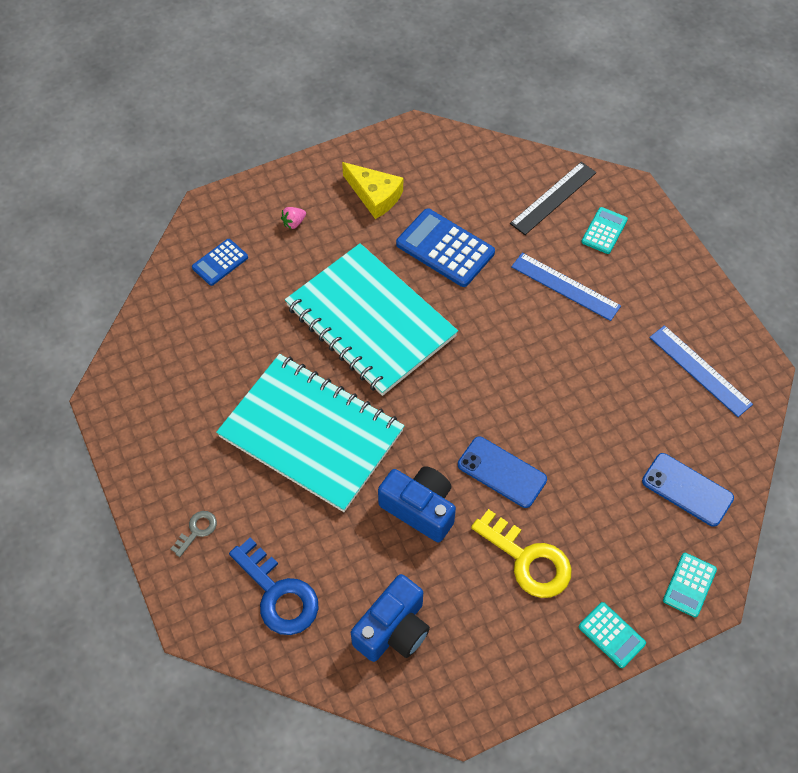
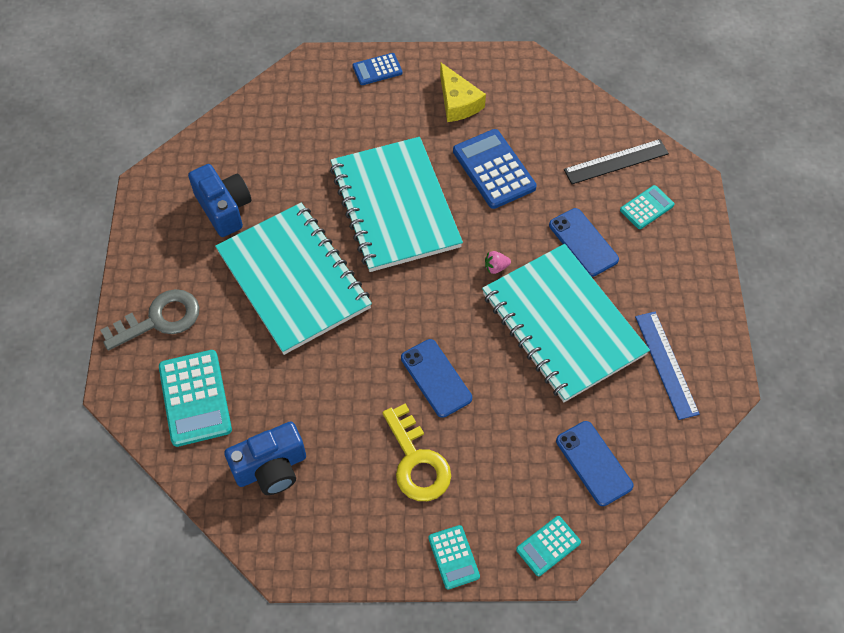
camera: 25 degrees right, 0 degrees up
(197, 530) = (159, 319): grey key -> grey key, size x2.02
(220, 262) = (297, 110): blue calculator -> blue calculator (377, 69)
(278, 594) = (195, 398): blue key -> turquoise calculator
(294, 223) = (376, 100): pink strawberry -> pink strawberry (496, 267)
(420, 508) = (349, 379): blue camera -> blue camera (224, 208)
(565, 286) = (583, 242): blue ruler -> blue phone
(589, 371) = (562, 324): none -> turquoise notebook

